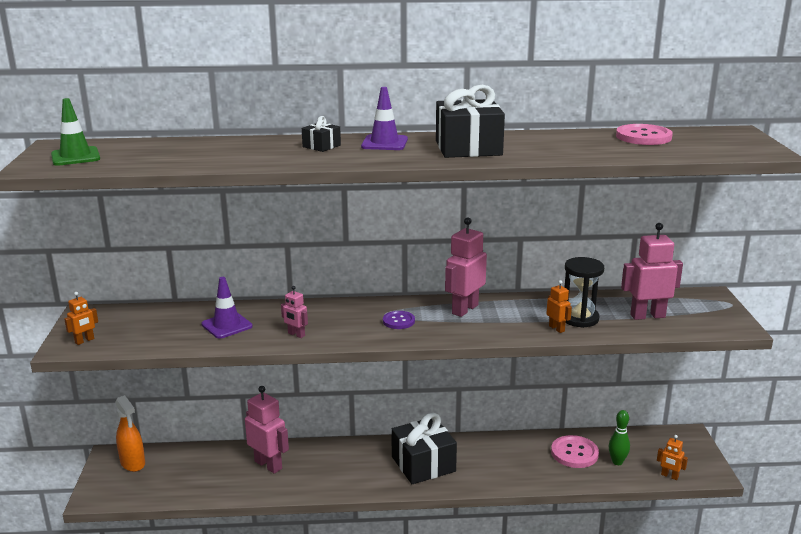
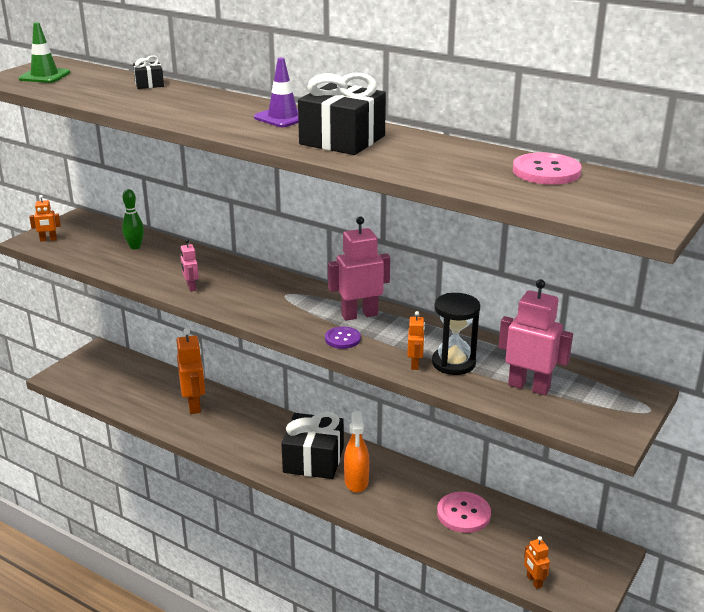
camera: 35 degrees right, 5 degrees up
(133, 463) = (106, 362): orange spray bottle -> orange spray bottle (356, 481)
(227, 325) = (154, 261): purple traffic cone -> none
(268, 465) = (194, 405): pink robot -> orange robot
(321, 146) = (227, 108): black gift -> black gift (149, 84)
(398, 321) = (286, 305): purple button -> purple button (342, 339)
(617, 462) = (496, 542): green bowling pin -> green bowling pin (135, 247)

